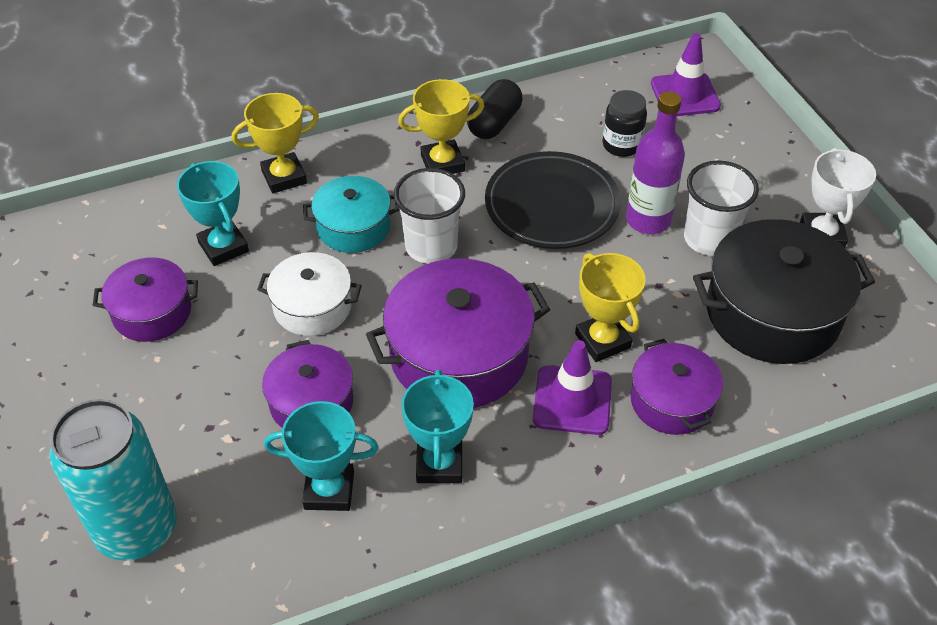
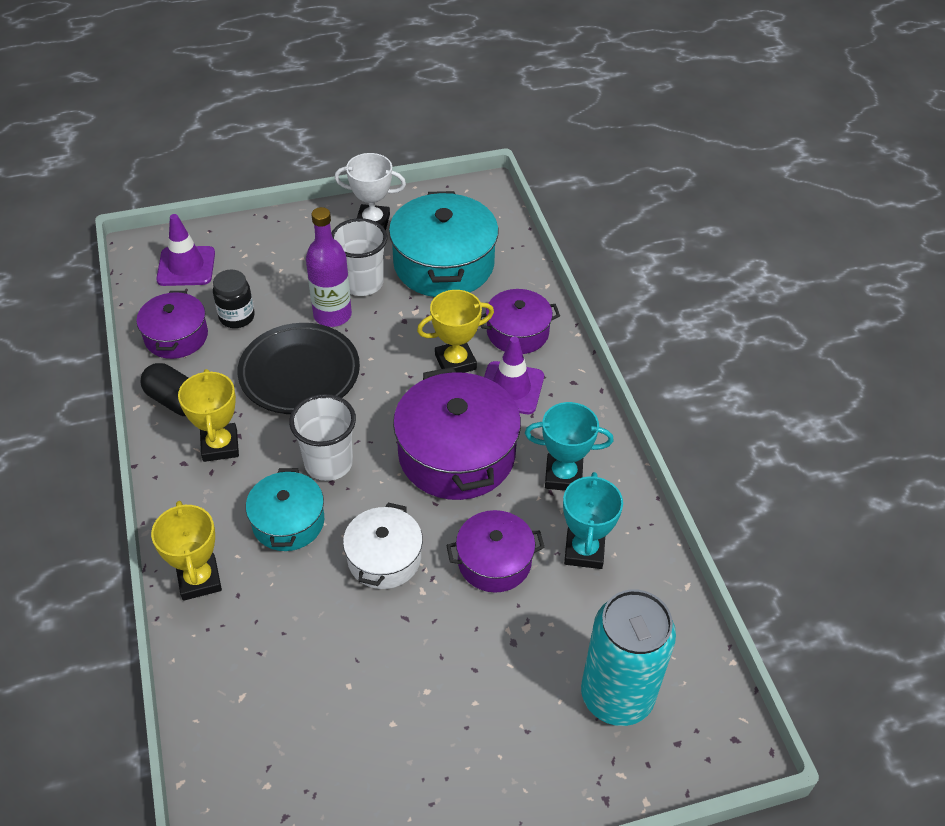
camera: 85 degrees left, 0 degrees up
(152, 312) = (366, 699): purple pot -> purple pot (176, 336)
(223, 247) = (288, 635): turquoise trophy -> none
(772, 313) = (444, 264): black pot -> turquoise pot

